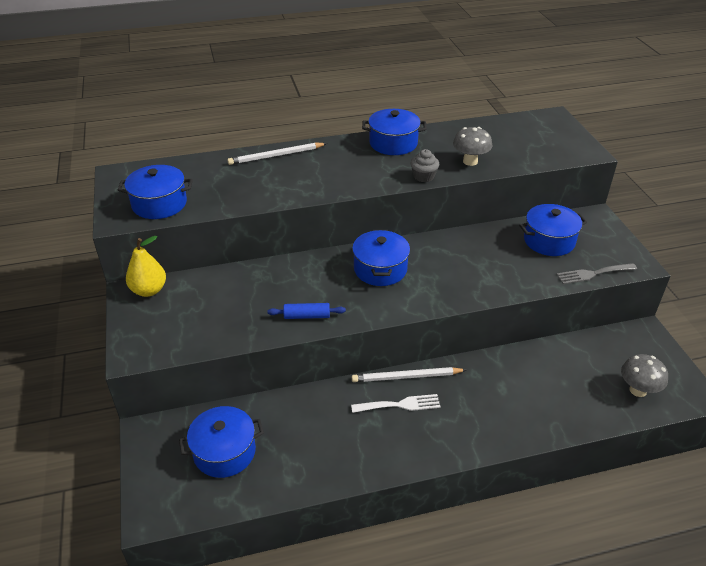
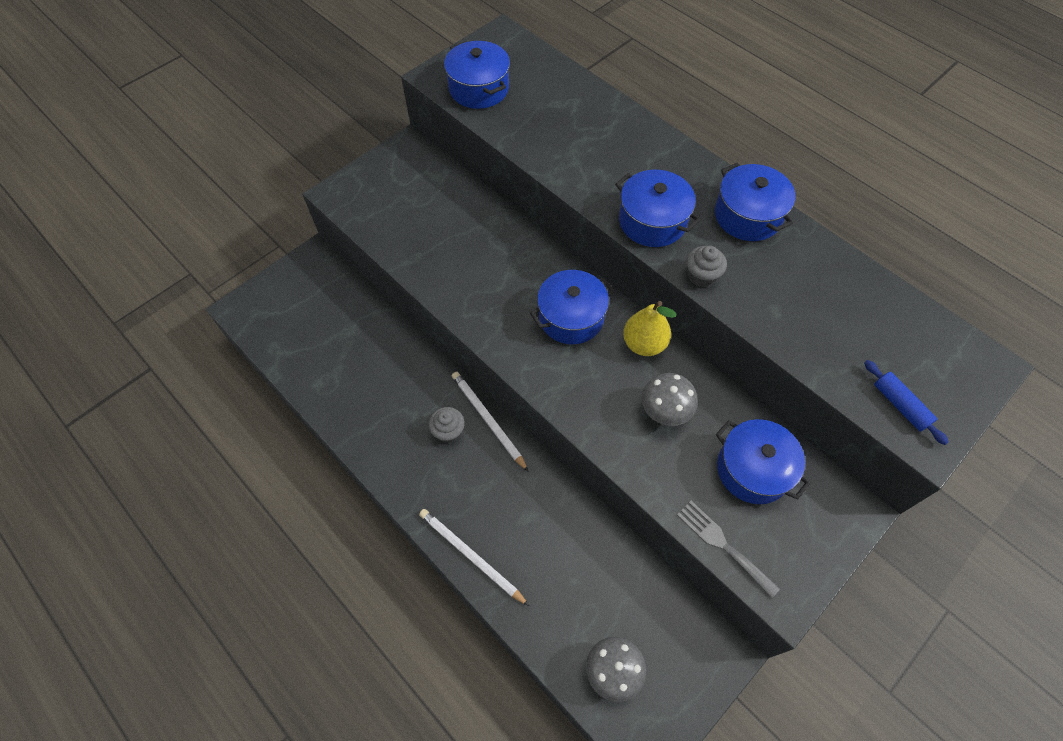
camera: 60 degrees right, 20 degrees up
(149, 290) = (417, 157): yellow pear -> yellow pear (644, 344)
(224, 452) = (322, 322): blue pot -> blue pot (652, 221)
(276, 156) = (630, 127): white pencil -> white pencil (471, 556)
(307, 316) = (459, 290): blue rolling pin -> blue rolling pin (900, 405)
(400, 405) = (448, 431): white fork -> grey cupcake
(470, 161) = (776, 309): grey mushroom -> grey mushroom (664, 412)

